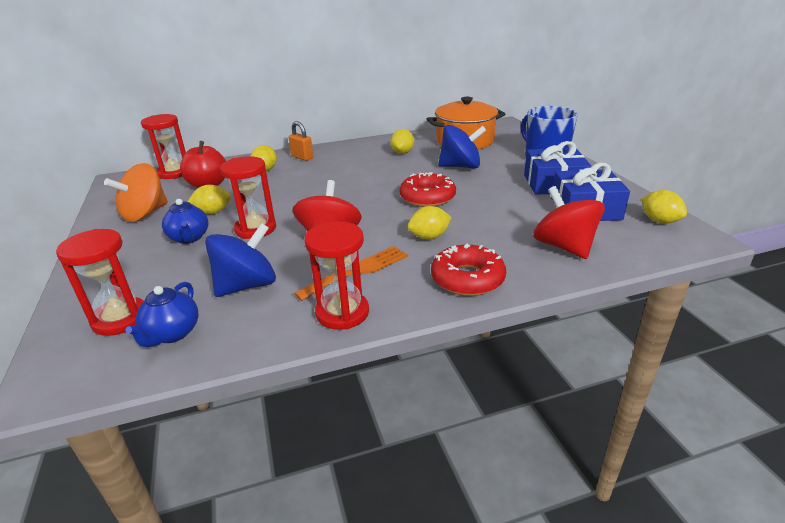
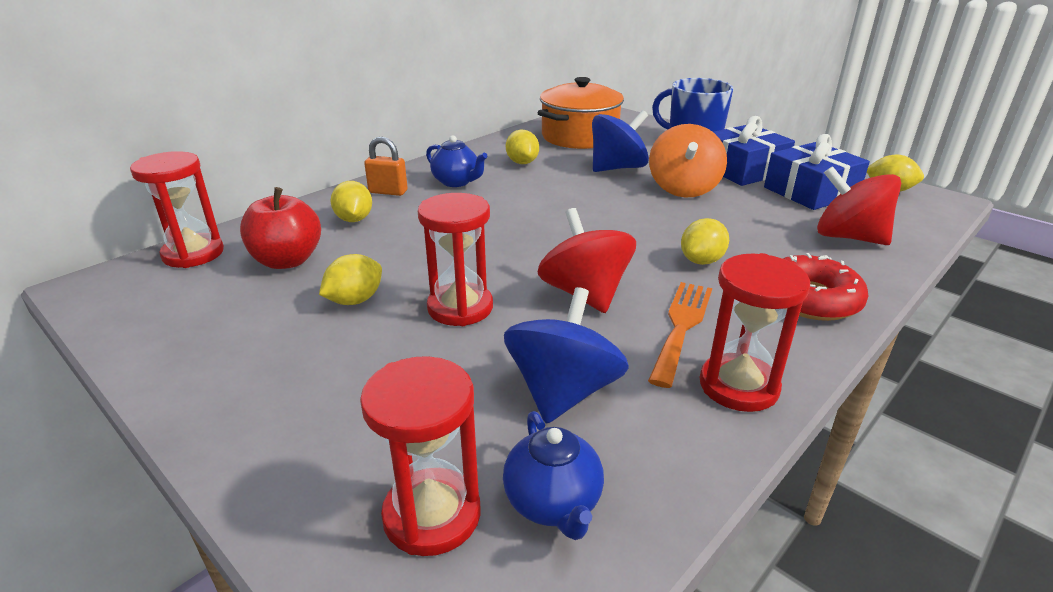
camera: 30 degrees left, 0 degrees up
(145, 214) = (230, 331): orange spinning top -> orange spinning top (683, 188)
(189, 238) = (370, 349): blue teapot -> blue teapot (456, 182)
(427, 197) = (632, 213): red donut -> none

